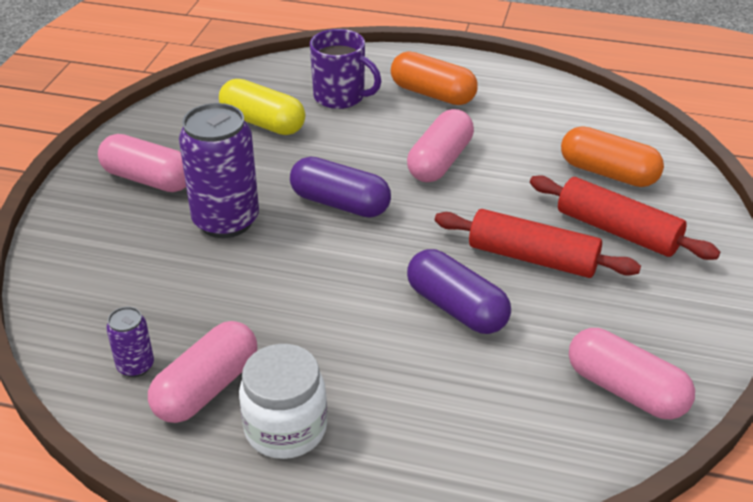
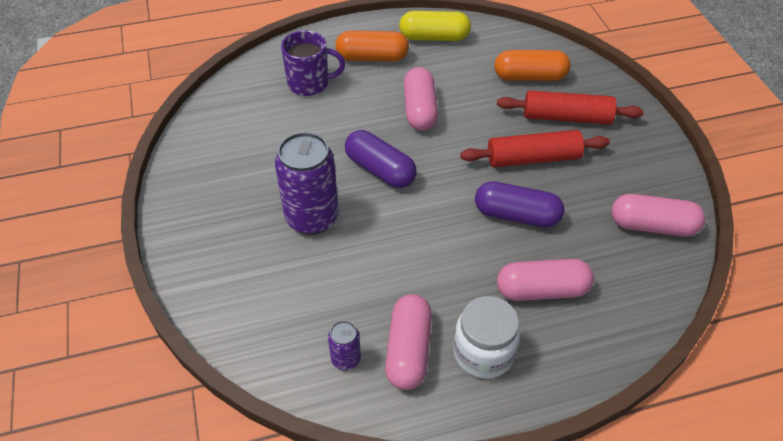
camera: 30 degrees left, 10 degrees up
(148, 179) = (224, 208): pink capsule -> pink capsule (542, 290)
(263, 123) = (270, 127): yellow capsule -> yellow capsule (434, 37)
(340, 203) = (380, 170): purple capsule -> purple capsule turned 45 degrees clockwise

